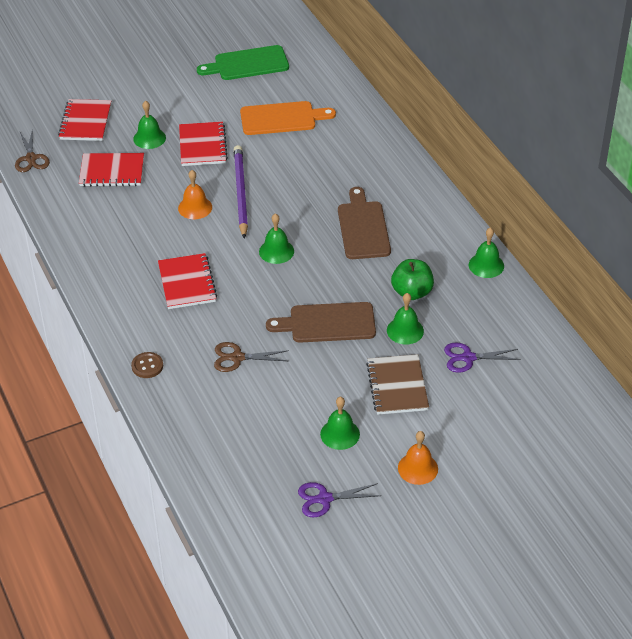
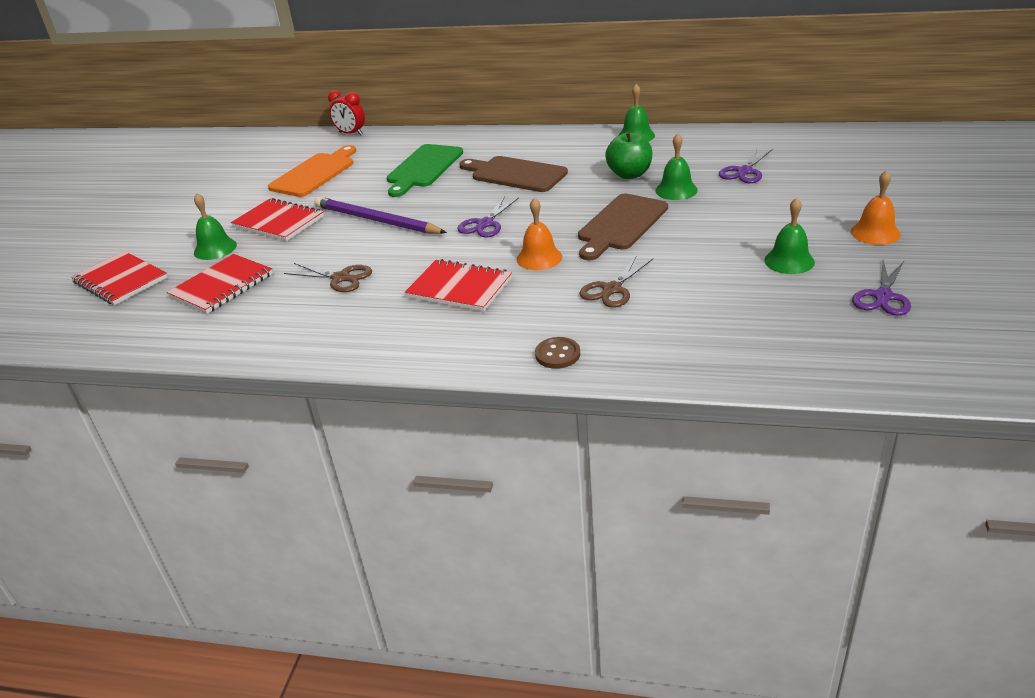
camera: 50 degrees left, 10 degrees down
(31, 158) = (106, 336): brown scissors -> brown scissors (341, 278)
(195, 207) = (356, 251): orange bell -> orange bell (539, 258)
(248, 64) = (217, 170): green cutting board -> green cutting board (423, 168)
(276, 251) = (485, 224): green bell -> purple scissors
(359, 96) = (351, 134): none -> red clock
(397, 386) = (748, 213): brown notebook -> none

